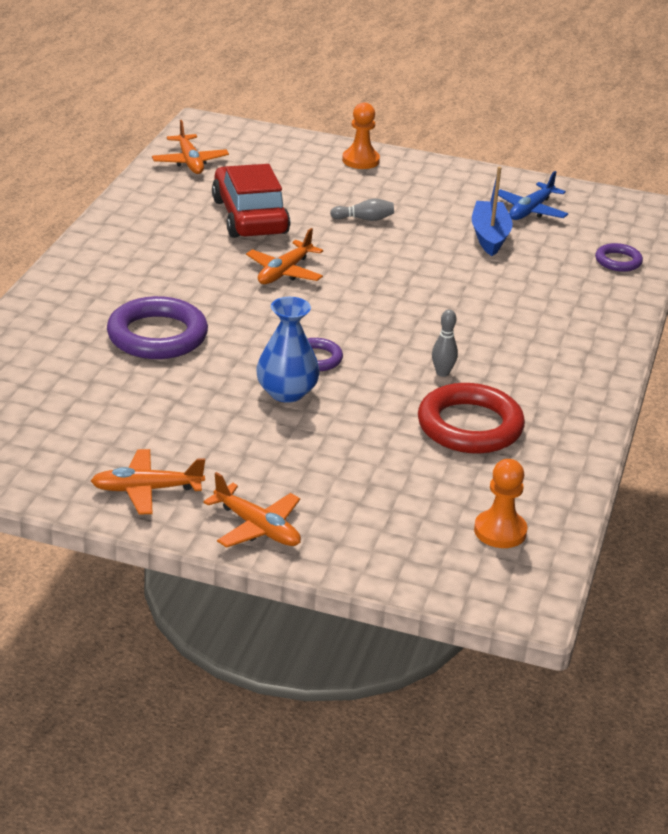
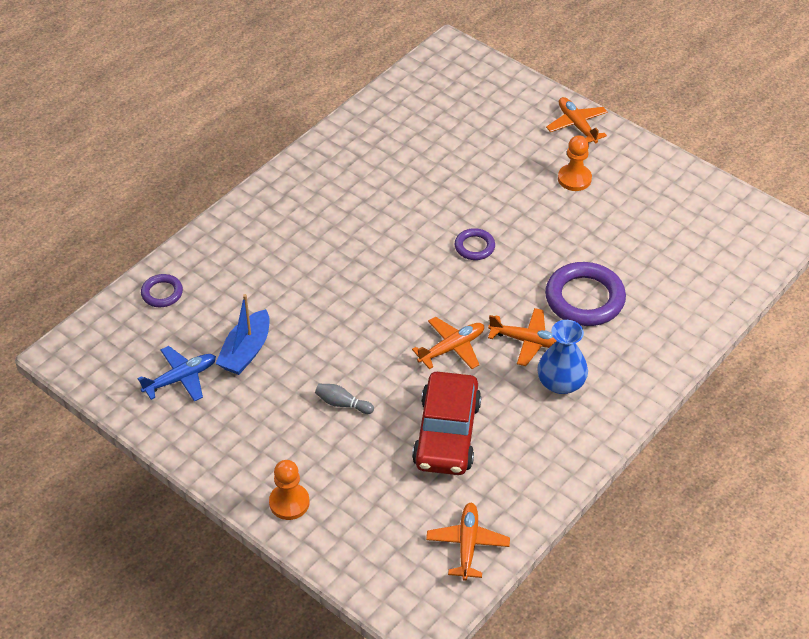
camera: 155 degrees left, 15 degrees up
(146, 490) = (635, 166): orange plane -> orange plane (528, 341)
(286, 392) = (511, 221): blue vase -> blue vase (561, 383)
(442, 373) = (390, 211): grey bowling pin -> none
(470, 426) = (402, 164): red ring -> none
(500, 531) = (435, 90): orange pawn -> orange pawn (574, 179)

